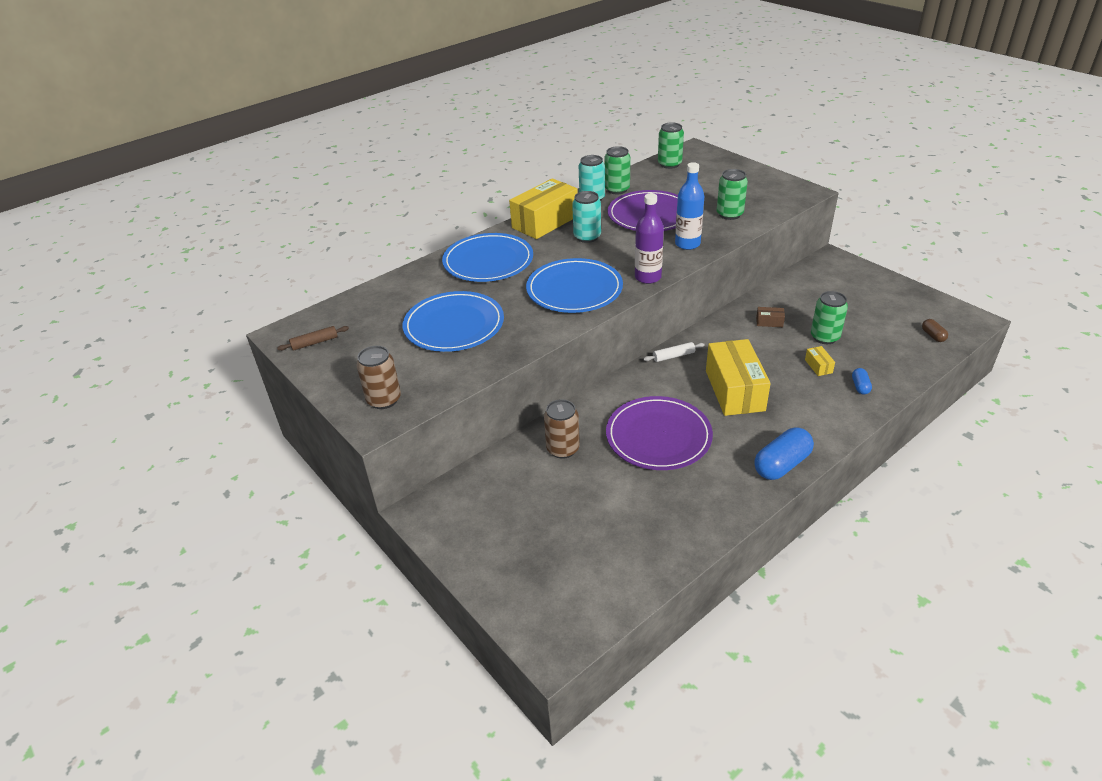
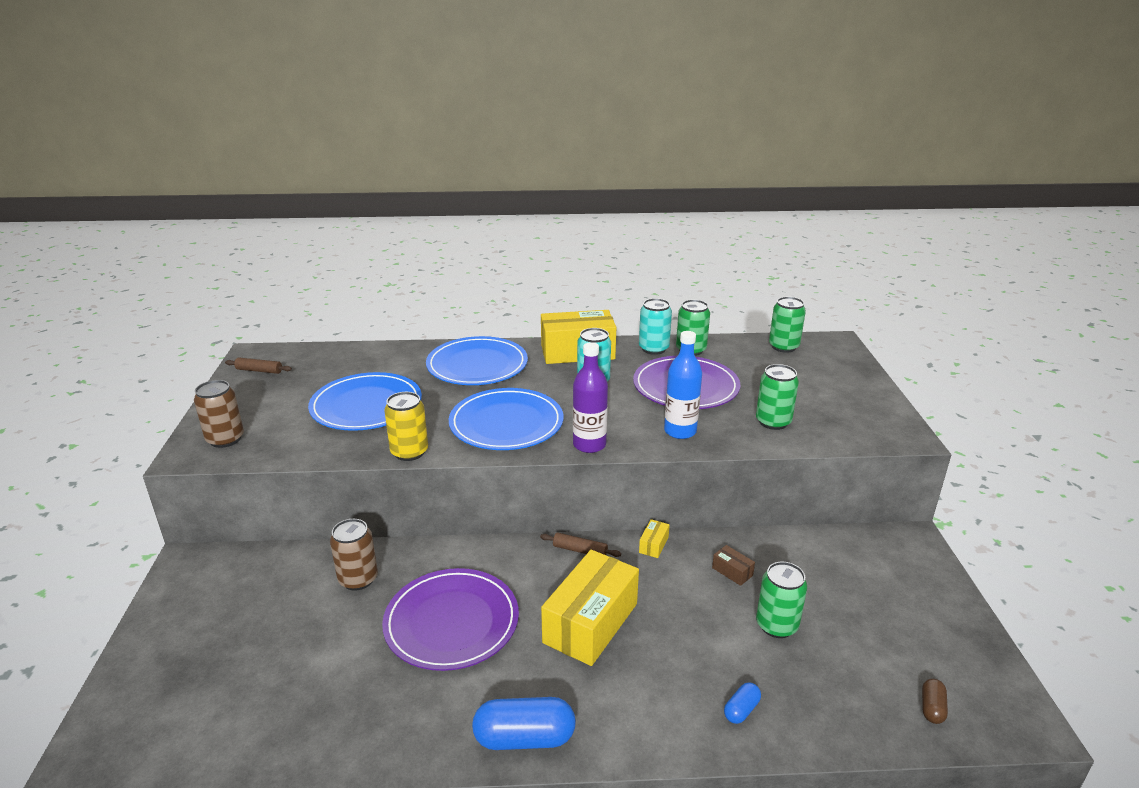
camera: 35 degrees right, 10 degrees down
(540, 338) = (409, 452): none -> yellow can
(673, 356) = (580, 550): white rolling pin -> brown rolling pin
(818, 366) = (722, 654): yellow box -> yellow box (653, 545)

